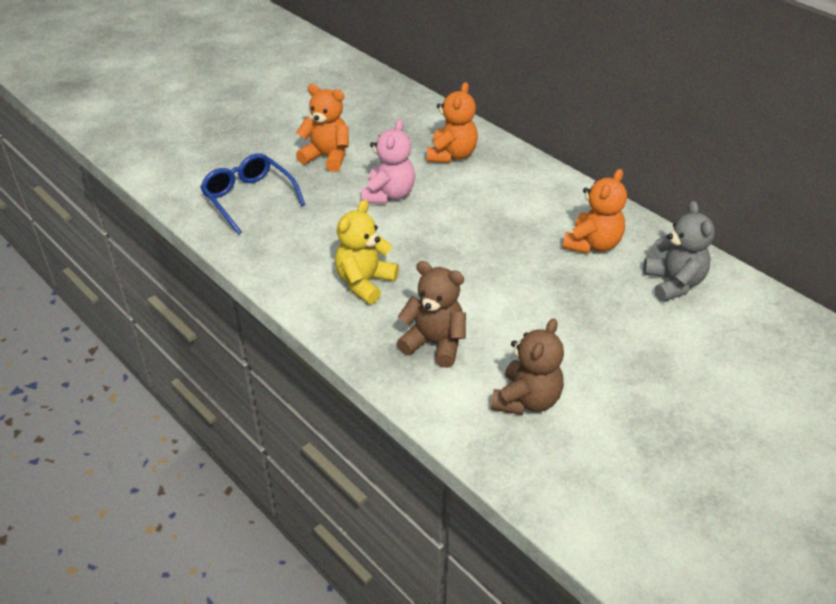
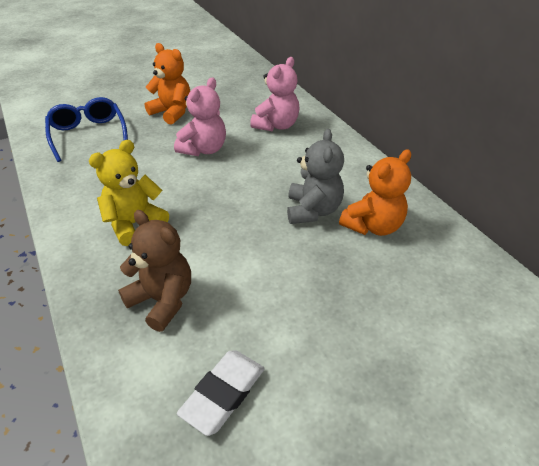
camera: 15 degrees right, 0 degrees up
(451, 155) = (276, 125): orange teddy bear -> pink teddy bear
(526, 400) = (223, 394): brown teddy bear -> white eraser
(674, 283) = (447, 284): grey teddy bear -> grey teddy bear (313, 210)

